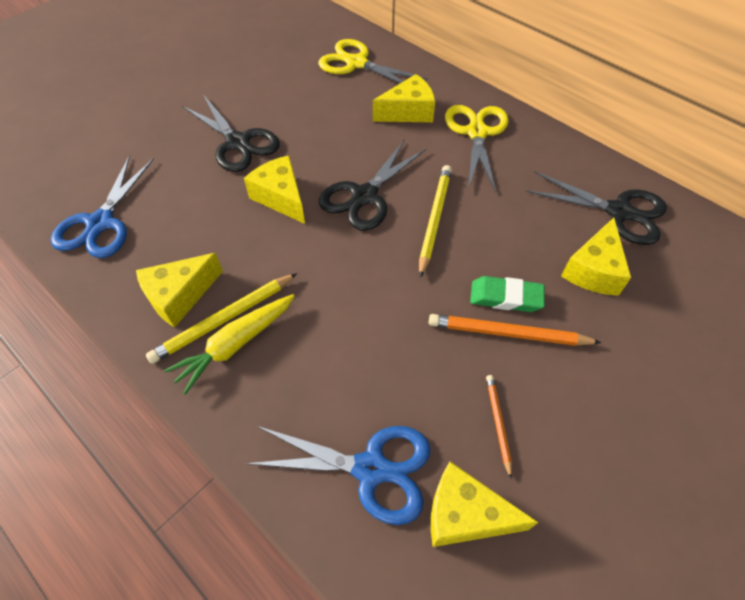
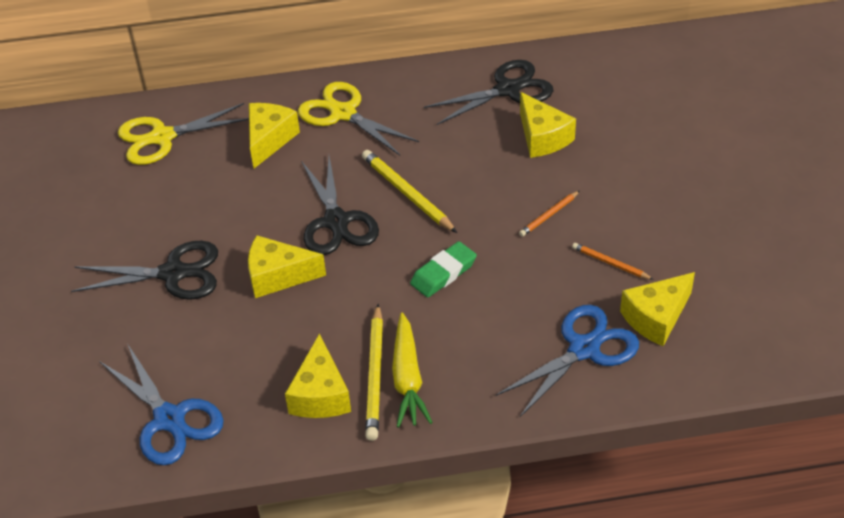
camera: 50 degrees left, 10 degrees down
(505, 297) = (518, 198): green eraser -> green eraser (443, 273)
(508, 333) = (549, 215): orange pencil -> orange pencil, size x0.57

